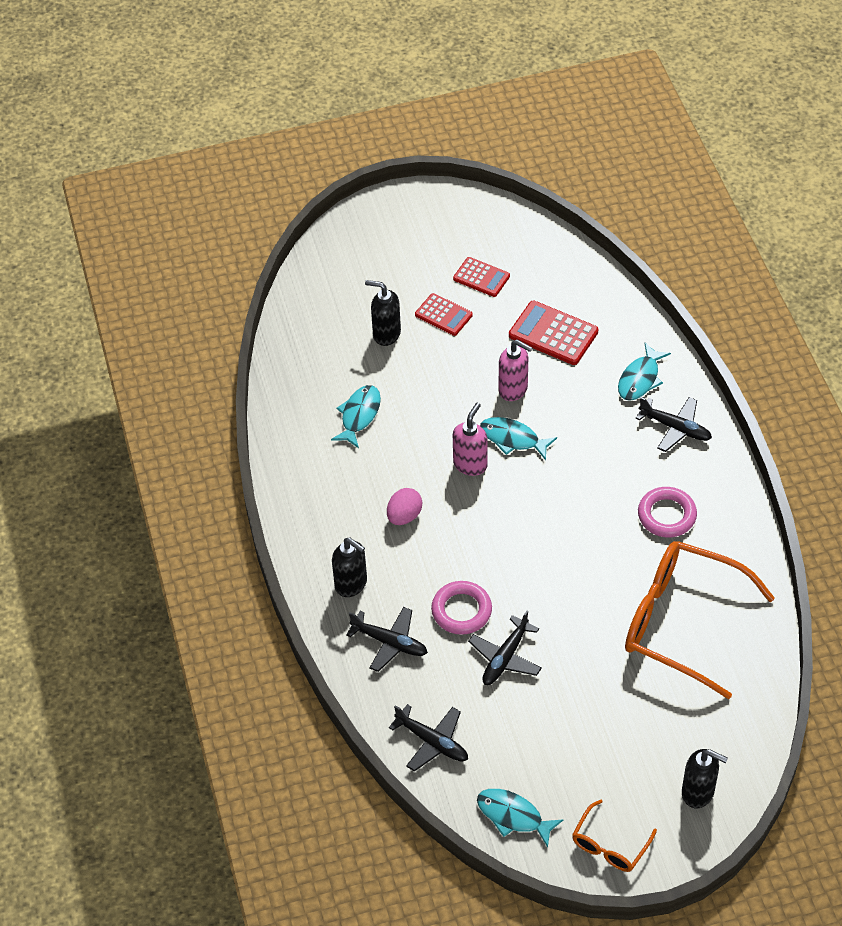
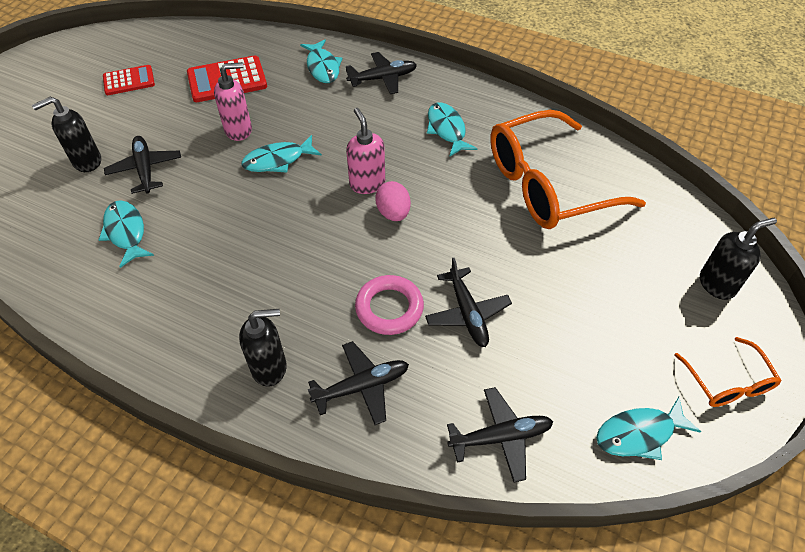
camera: 50 degrees left, 0 degrees up
(404, 516) = (254, 276): pink egg -> pink egg (393, 213)
(417, 372) = (145, 169): none -> black plane
(443, 315) = (124, 120): red calculator -> none
(470, 464) = (265, 199): pink soap dispenser -> pink soap dispenser (367, 183)
(667, 515) = (447, 129): pink ring -> turquoise fish

